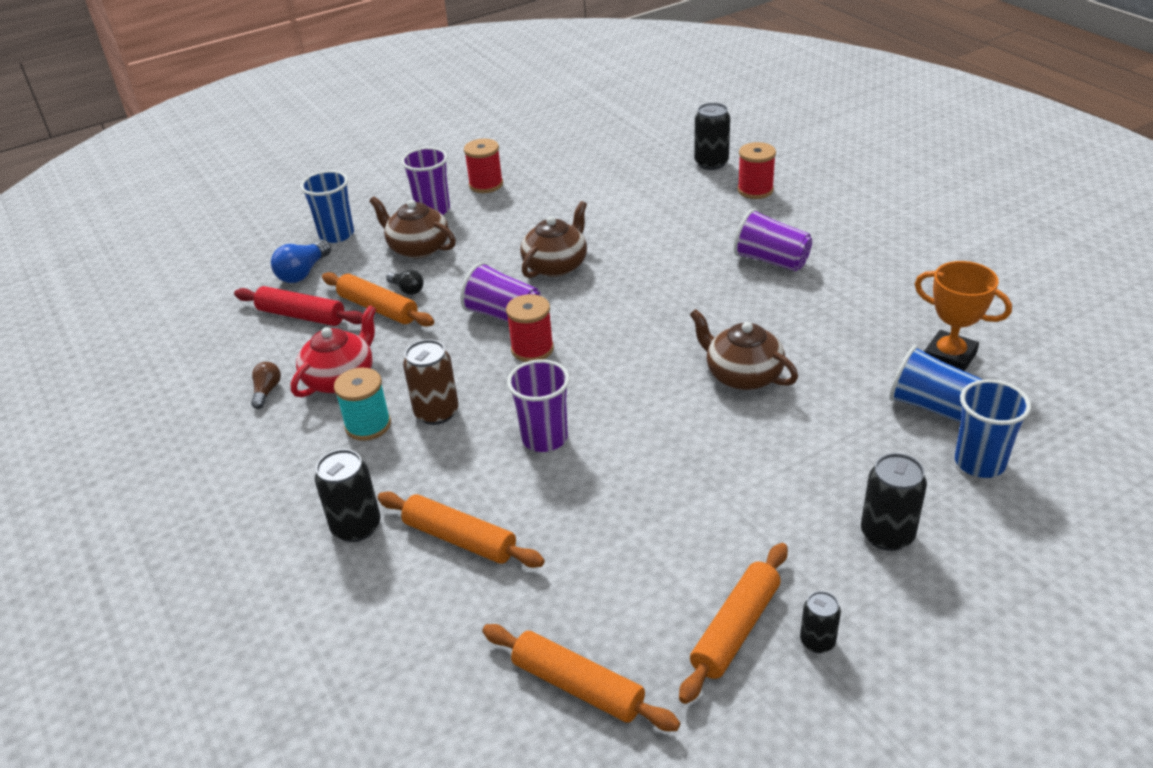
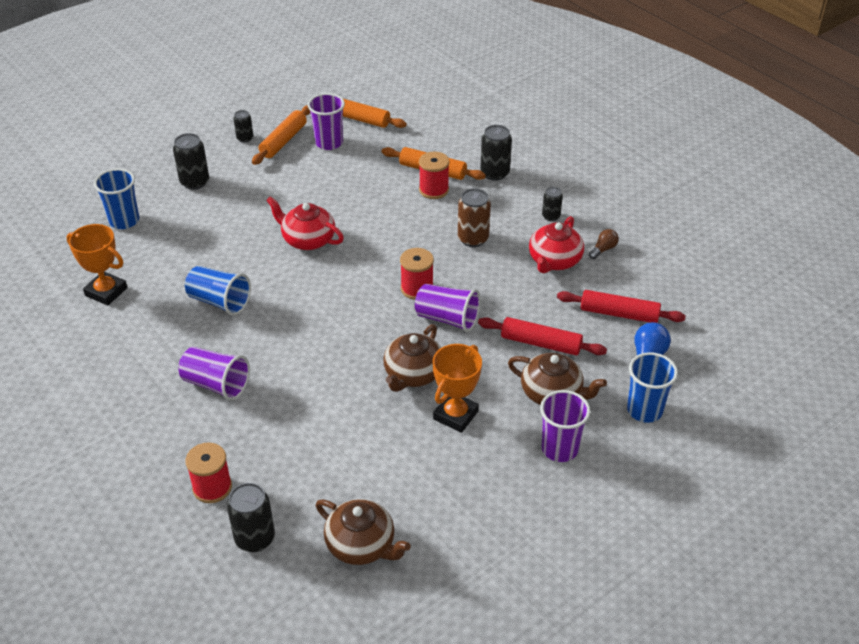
camera: 170 degrees right, 5 degrees up
(267, 391) = (603, 249): brown light bulb -> brown light bulb turned 135 degrees counterclockwise
(308, 443) = (551, 216): none -> black can
(368, 425) = (516, 229): turquoise spool -> none
(378, 308) = (557, 323): orange rolling pin -> none
(407, 289) = (540, 343): black light bulb -> red rolling pin
(486, 185) = (515, 494): red spool -> red spool (434, 190)
(521, 233) = (455, 415): none -> orange trophy
(544, 438) = (395, 225): purple cup -> purple cup (329, 143)
(677, 420) = (308, 239): none -> red teapot
(742, 375) = (259, 273): brown teapot -> brown teapot (361, 545)
(933, 407) = (135, 254): blue cup -> blue cup (219, 301)

